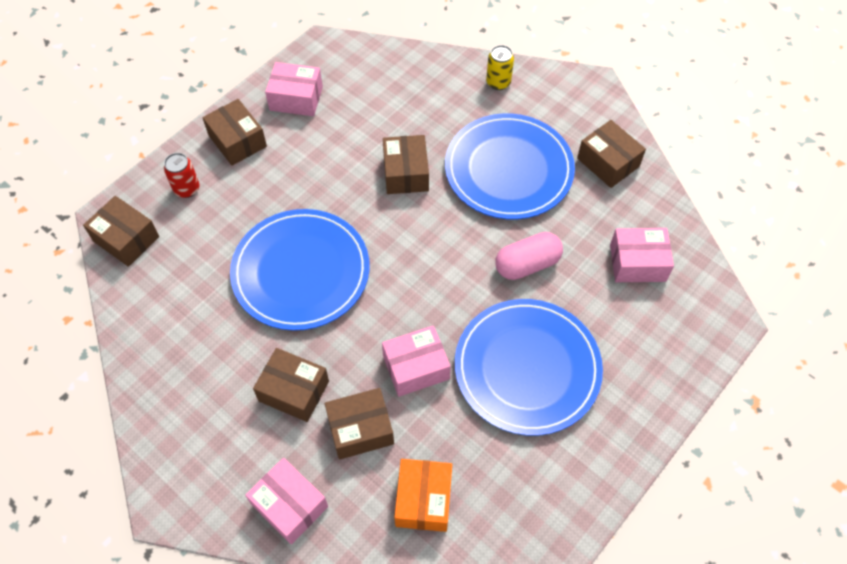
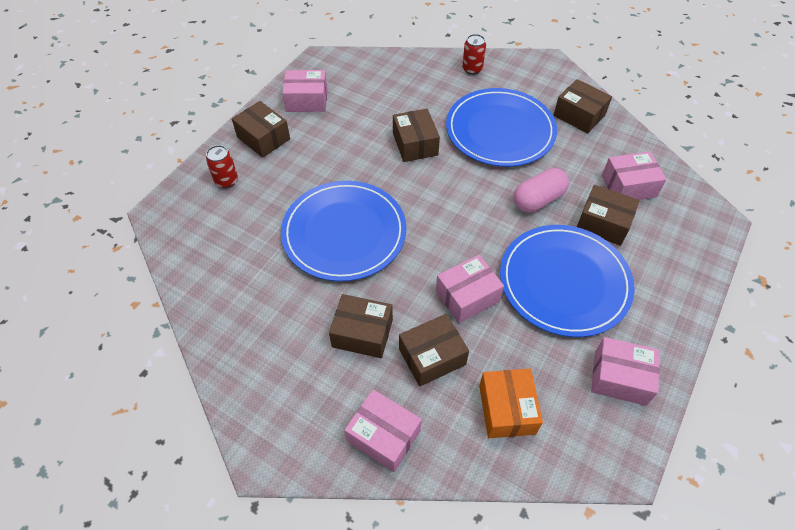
camera: 10 degrees left, 5 degrees down
(126, 239) = (179, 228): brown box -> brown box (603, 223)
(498, 82) = (472, 69): yellow can -> red can
(554, 486) = (620, 377): none -> pink box

